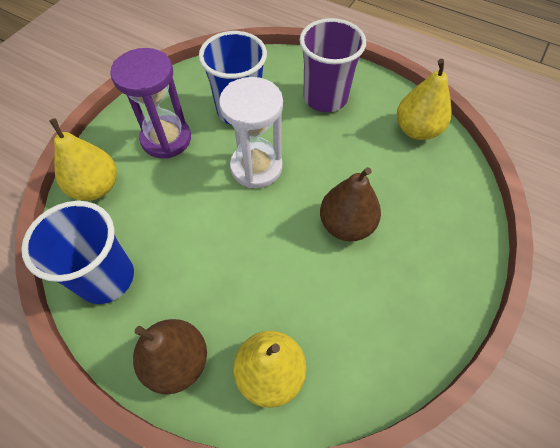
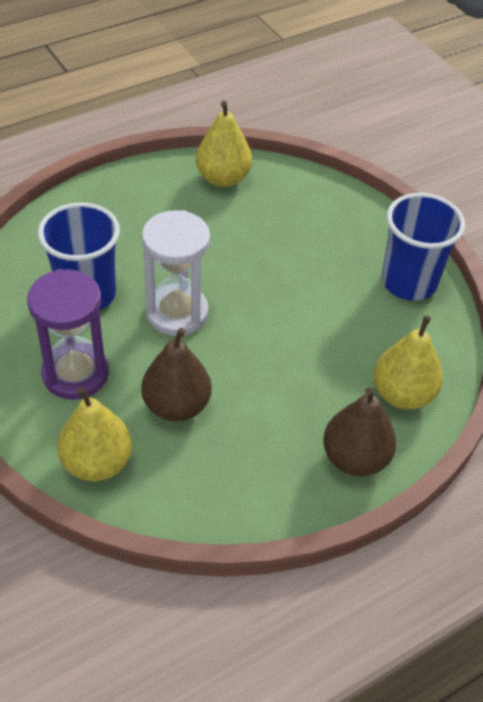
camera: 65 degrees left, 10 degrees down
(106, 277) = (228, 488): blue cup -> blue cup (409, 282)
(325, 98) = (128, 220): purple cup -> none
(346, 225) = (292, 278): brown pear -> brown pear (176, 406)

